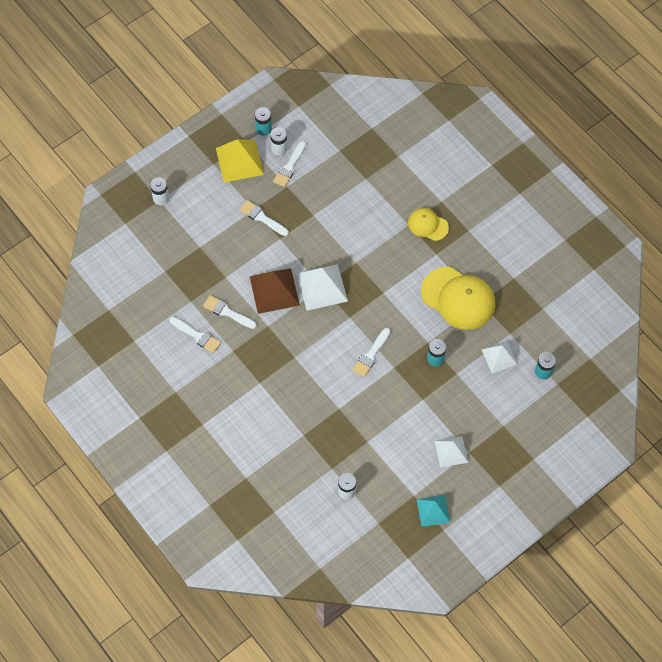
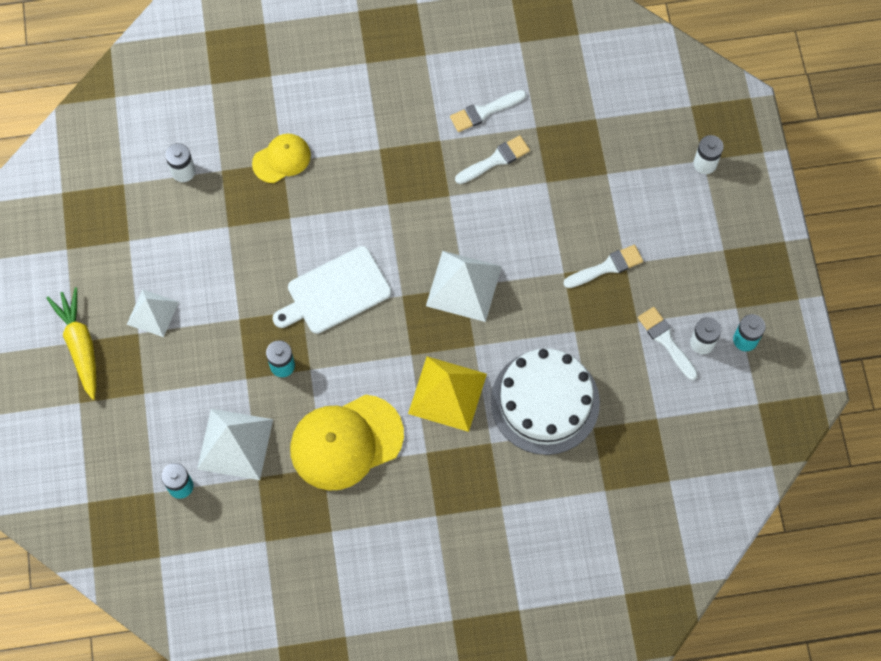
camera: 120 degrees right, 5 degrees up
(239, 161) = (710, 284): yellow pyramid -> yellow pyramid (447, 393)
(274, 291) = (492, 228): brown pyramid -> none
(366, 209) = (545, 402): none -> white cake
(371, 355) = (335, 292): white brush -> white cutting board
(427, 225) = (475, 467): yellow cap -> yellow cap (281, 159)
(433, 510) = (96, 251): turquoise pyramid -> none
(499, 357) = (235, 444): white pyramid -> white pyramid, size x1.56
(499, 481) = (80, 345): none -> yellow carrot

